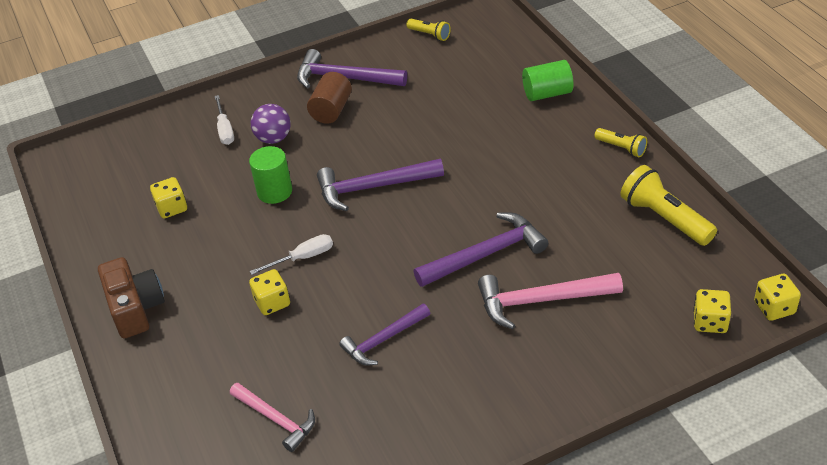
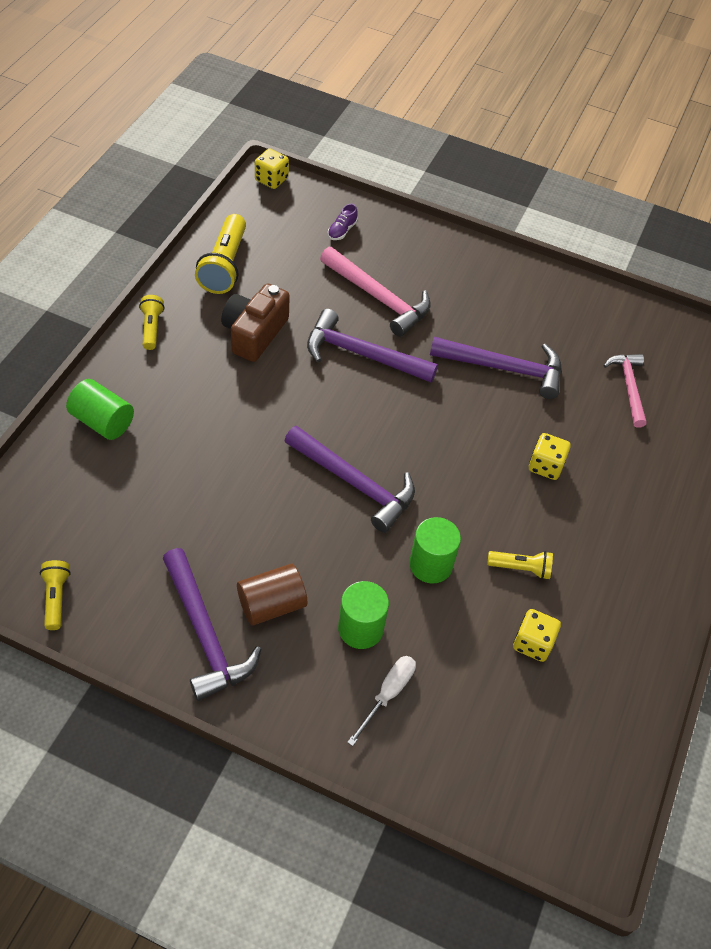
camera: 140 degrees left, 10 degrees up
(135, 308) = (653, 565): brown camera -> brown camera (254, 333)
(220, 234) = (521, 568): none -> yellow flashlight
(273, 138) = (360, 628): purple ball -> green cylinder
(303, 258) = (483, 478): white screwdriver -> none
(383, 340) = (504, 369): purple hammer -> purple hammer, size x1.51
(654, 323) = (342, 230): none -> purple shoe
(710, 322) = (314, 204): yellow dice -> none

